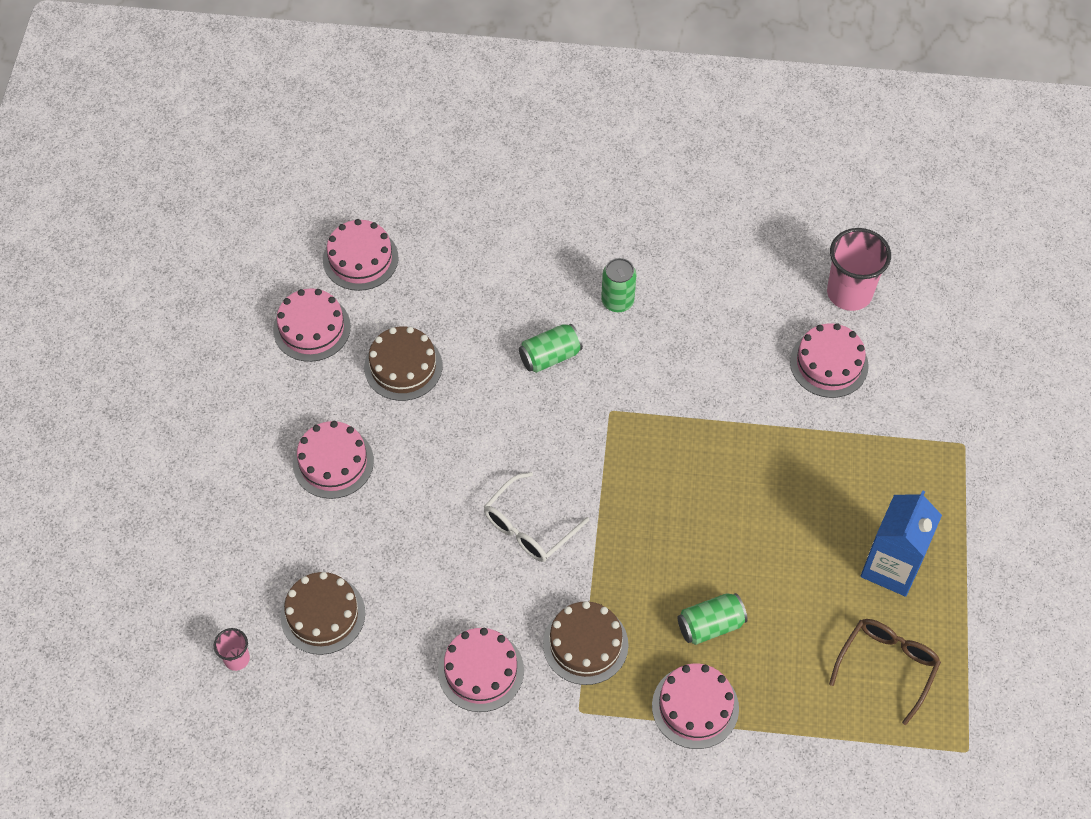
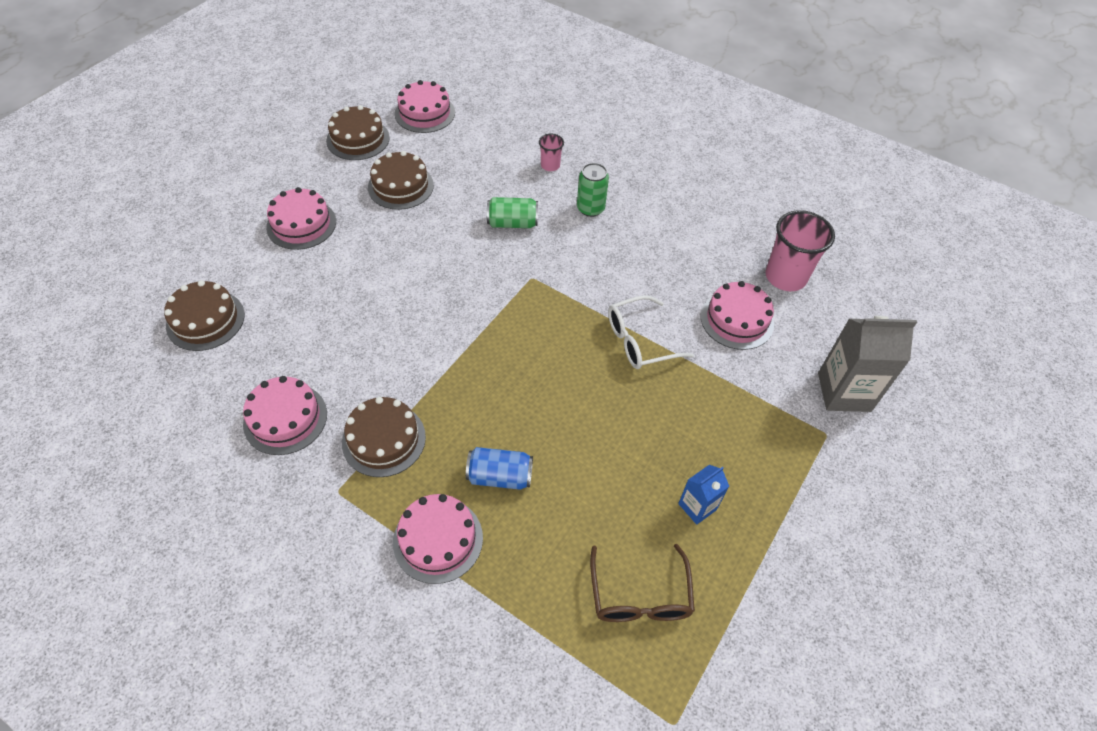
camera: 25 degrees right, 5 degrees down
(237, 659) = (119, 321): pink cup -> pink cup (550, 165)
(312, 328) = (358, 139): pink cake -> brown cake
(529, 527) = (407, 330): white glasses -> white glasses (640, 341)
(710, 625) = (500, 476): green can -> blue can
(887, 666) = (639, 595): brown glasses -> brown glasses turned 120 degrees clockwise
(891, 567) = (697, 506): blue carton -> blue carton, size x0.55
(959, 394) = (844, 392): none -> grey carton

